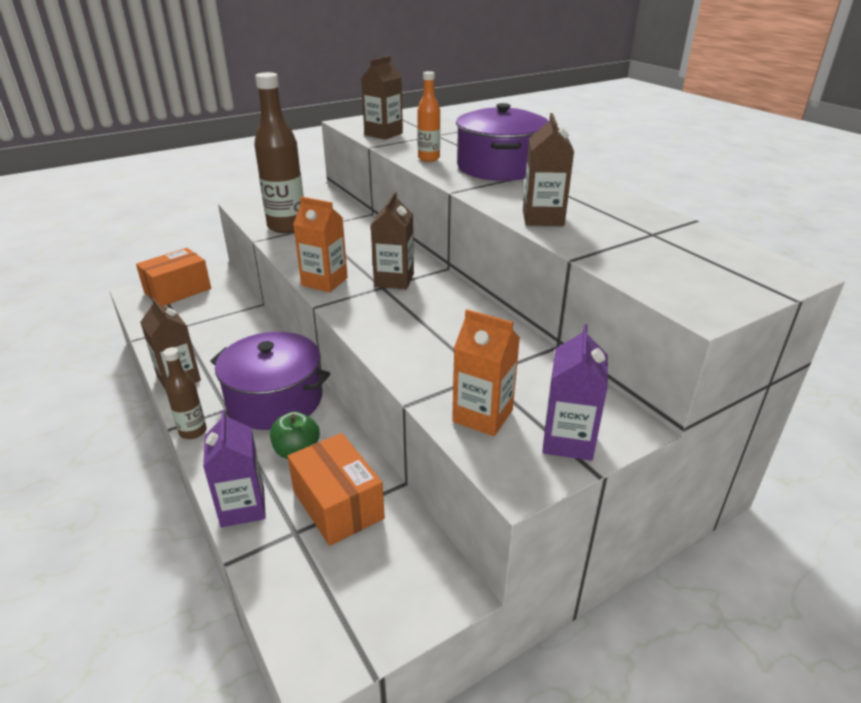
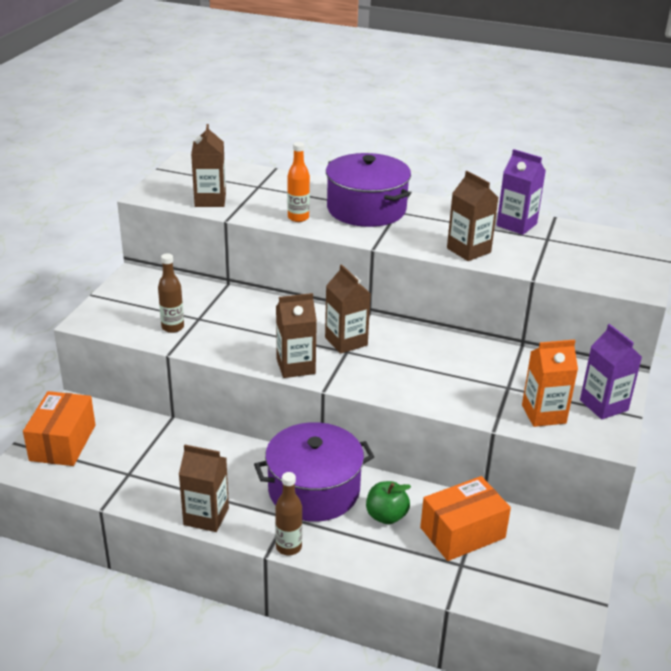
camera: 40 degrees left, 0 degrees up
(243, 507) = (406, 571): purple carton -> purple carton (516, 225)
(287, 226) = (173, 327): brown bottle -> brown bottle, size x0.53
(324, 282) = (295, 366): orange carton -> brown carton
(337, 504) = (462, 533): orange box -> orange box turned 45 degrees counterclockwise

